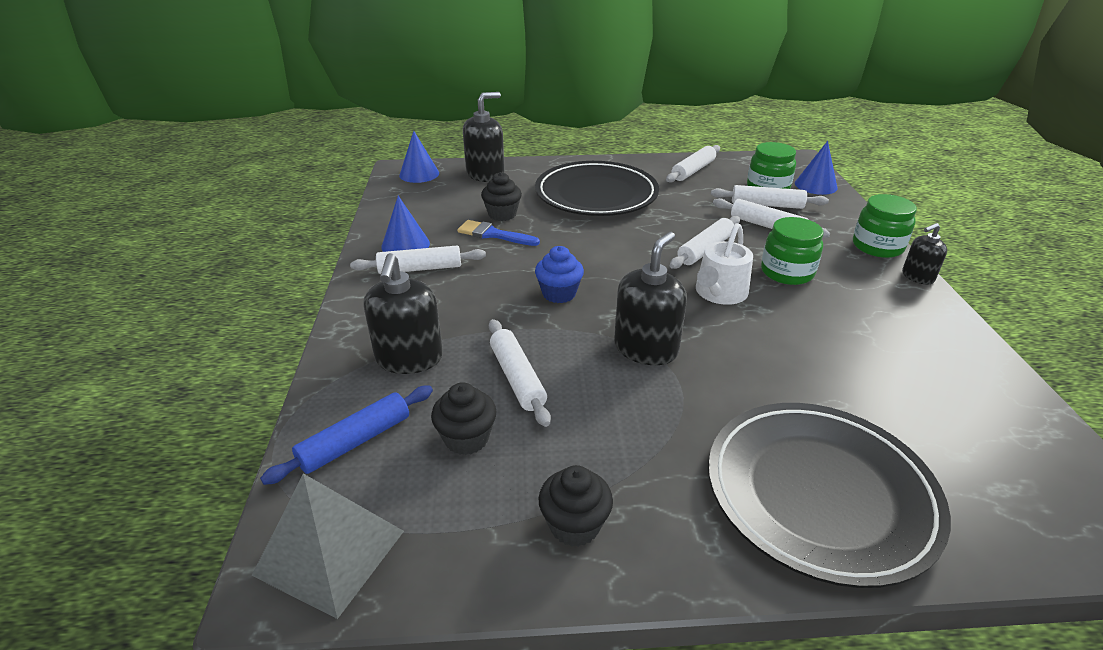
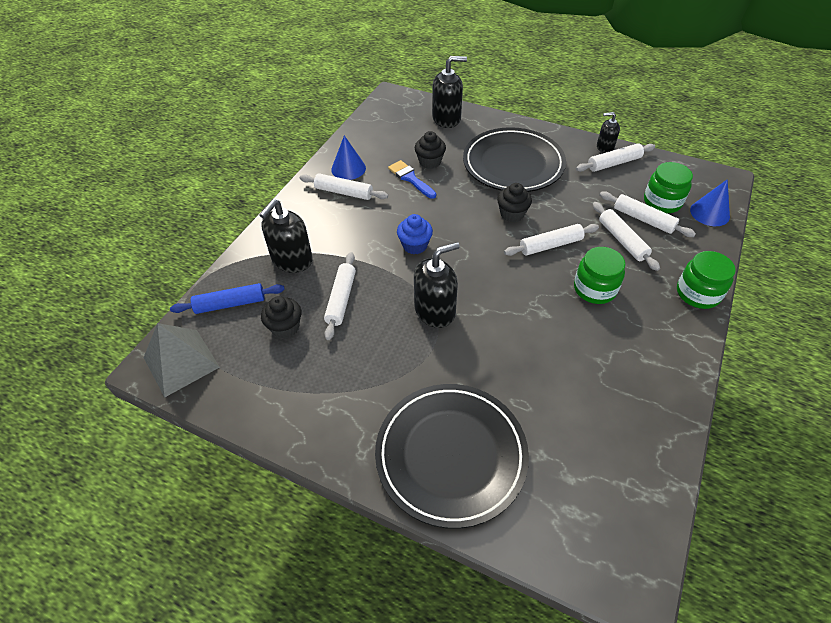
camera: 30 degrees right, 15 degrees up
(419, 174) = (401, 104): blue cone -> none
(574, 525) = (301, 405): black cupcake -> black cupcake (512, 214)
(719, 293) = (525, 287): white watering can -> none
(917, 277) = (701, 334): black soap dispenser -> black soap dispenser (604, 147)

